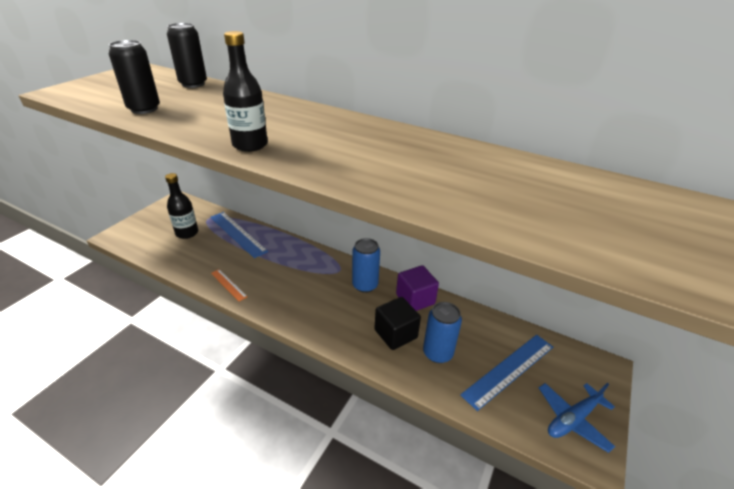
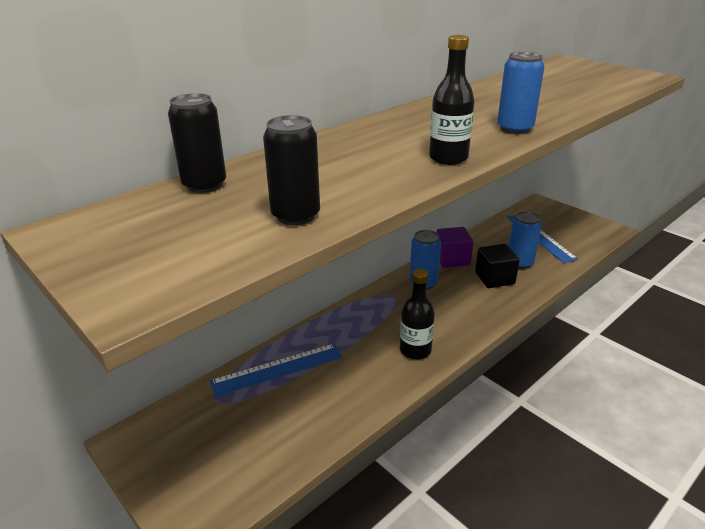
camera: 70 degrees left, 5 degrees down
(187, 233) = (243, 425): black bottle -> black bottle (415, 350)
(228, 284) = (388, 383): orange ruler -> none
(342, 171) = (515, 129): none -> blue can
(572, 419) = (583, 227): blue plane -> none

